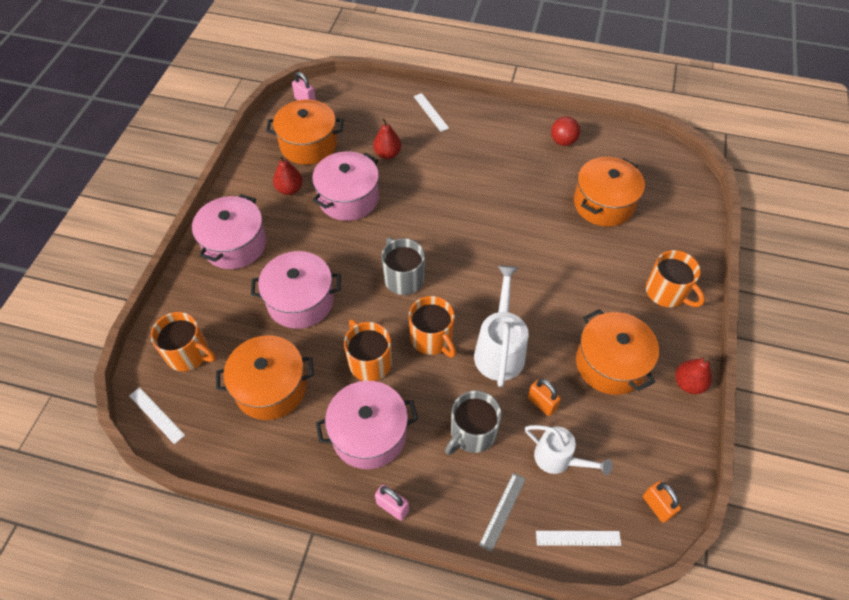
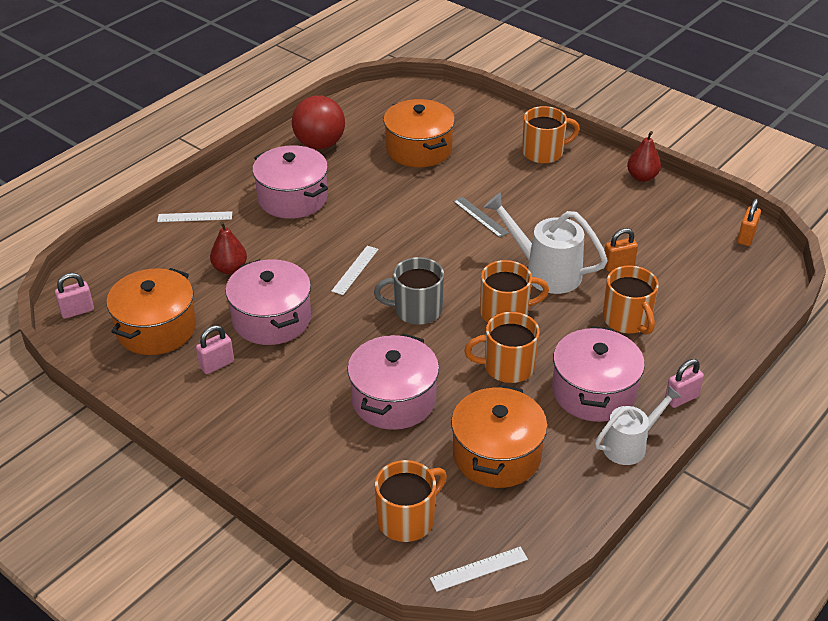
camera: 65 degrees left, 15 degrees down
(235, 244) = (267, 436): pink pot -> pink pot (292, 198)
(290, 189) = (217, 364): red pear -> pink padlock
(472, 432) = (627, 320): grey mug -> orange mug
(502, 511) = (715, 327): grey ruler -> grey ruler (480, 217)
(558, 459) = (679, 275): white watering can -> white watering can (630, 445)
(563, 141) = (319, 144): red ball -> red ball, size x1.61
(578, 538) = (757, 291): white ruler -> white ruler (355, 270)
(610, 363) = (599, 211): orange pot -> none
(657, 506) = (746, 237): orange padlock -> orange padlock turned 60 degrees counterclockwise

